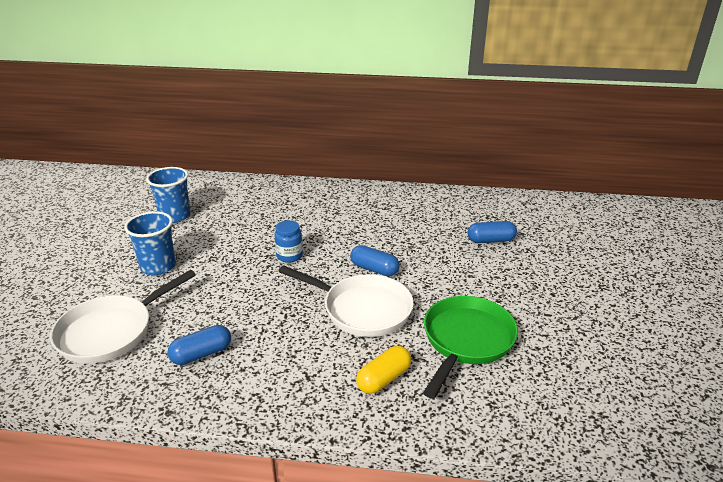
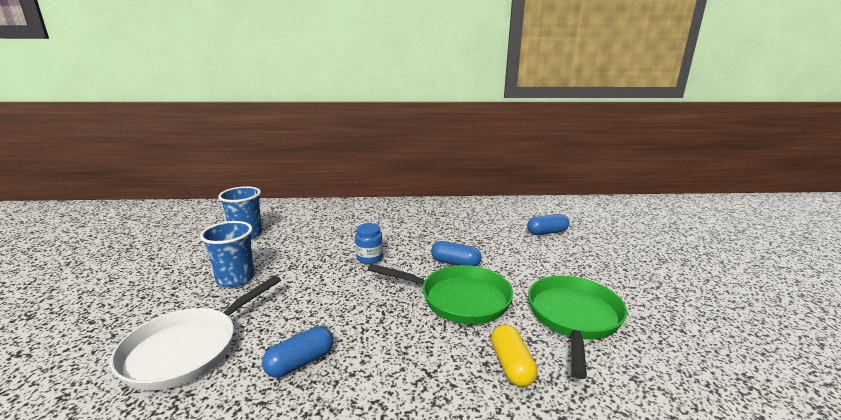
camera: 10 degrees left, 10 degrees down
(362, 309) = (459, 299): white pan -> green pan
(384, 379) = (511, 365): yellow capsule -> yellow capsule turned 45 degrees counterclockwise

